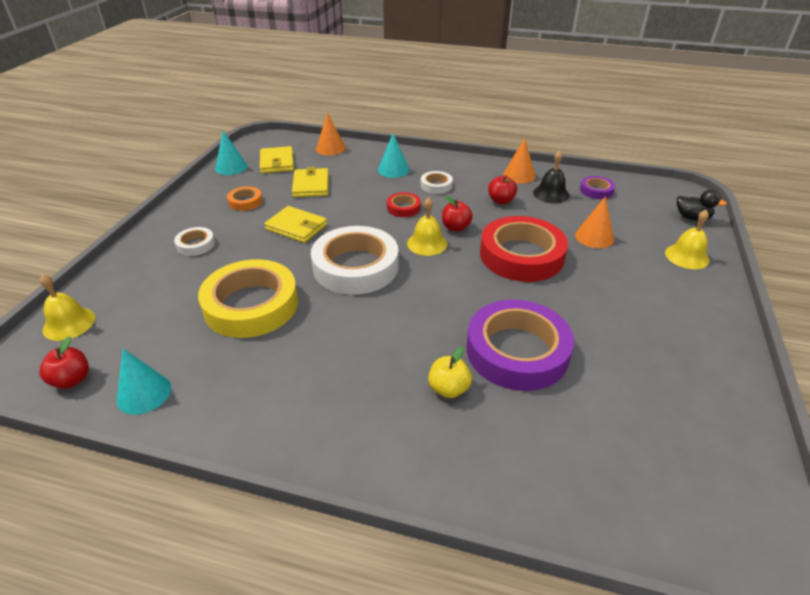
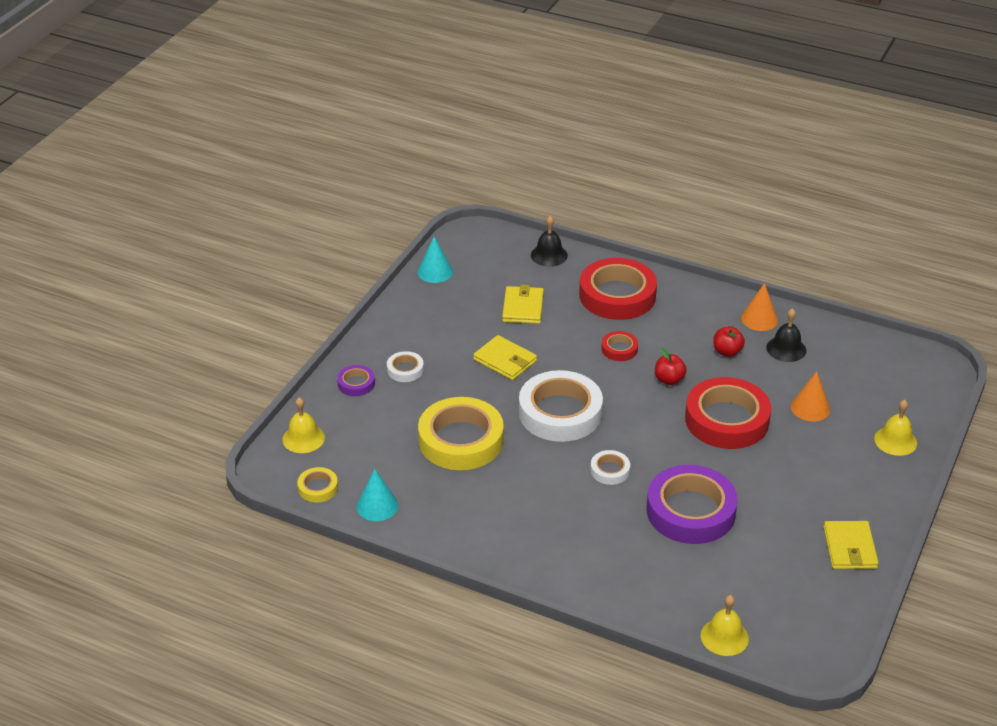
camera: 10 degrees right, 0 degrees up
(72, 380) = (318, 488): red apple -> yellow tape
(245, 201) = (452, 322): orange tape -> none
(277, 162) = (486, 270): yellow wallet -> yellow wallet (849, 548)
(330, 148) = (549, 255): orange cone -> black bell
(393, 170) = (617, 295): turquoise cone -> red tape
(427, 243) = (635, 395): yellow bell -> yellow bell (724, 637)
(436, 185) = (661, 323): white tape -> white tape (610, 470)
(448, 389) = (623, 534): yellow apple -> none
(596, 190) = (839, 350): purple tape -> purple tape (356, 383)
(692, 218) = (928, 397): black duck -> none

